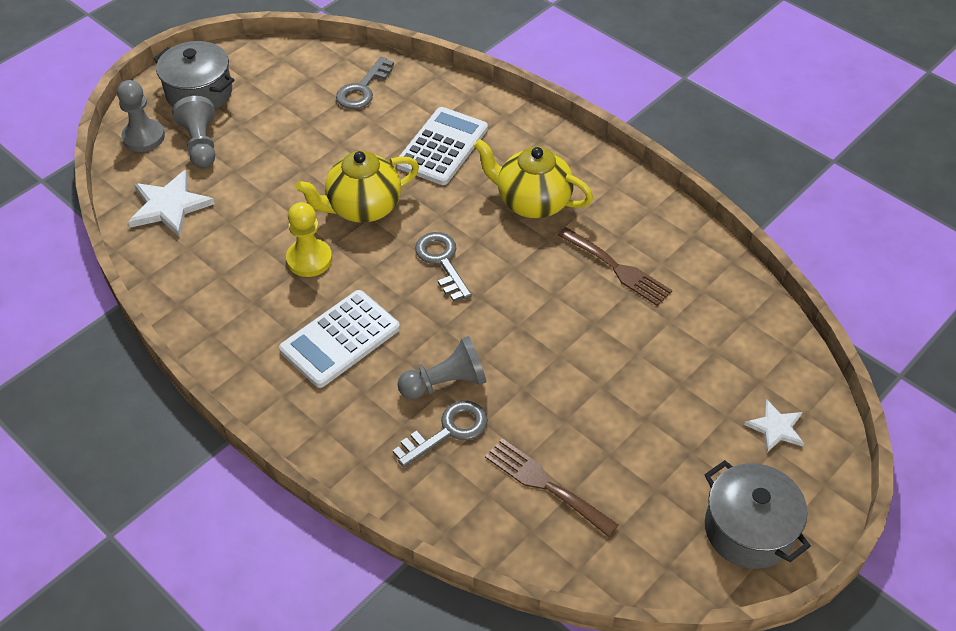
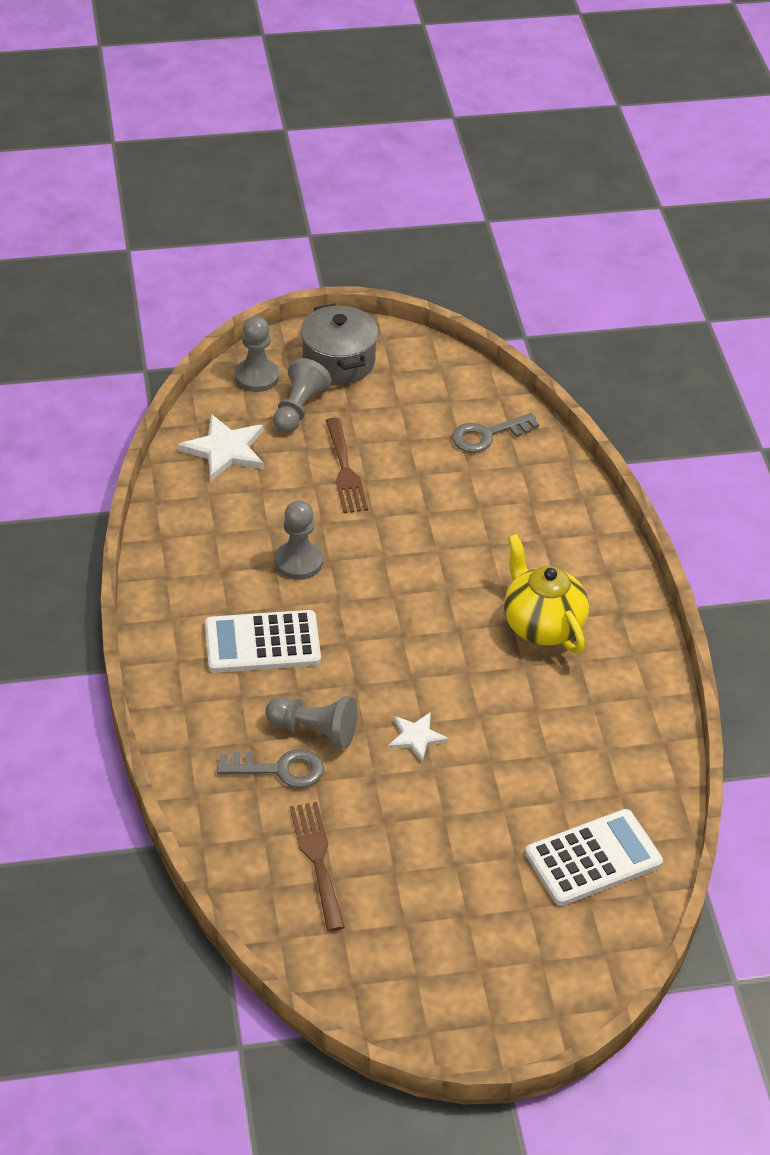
camera: 35 degrees right, 5 degrees down
(309, 259) = (298, 562): yellow pawn -> grey pawn
(363, 208) = (385, 543): yellow teapot -> none
(442, 147) = (509, 529): white calculator -> white calculator (593, 859)
(442, 262) = (409, 630): grey key -> none
(617, 268) = (560, 728): brown fork -> brown fork (345, 470)
(748, 529) = (450, 1004): grey pot -> none
(776, 428) = (562, 945): white star -> white star (416, 737)

